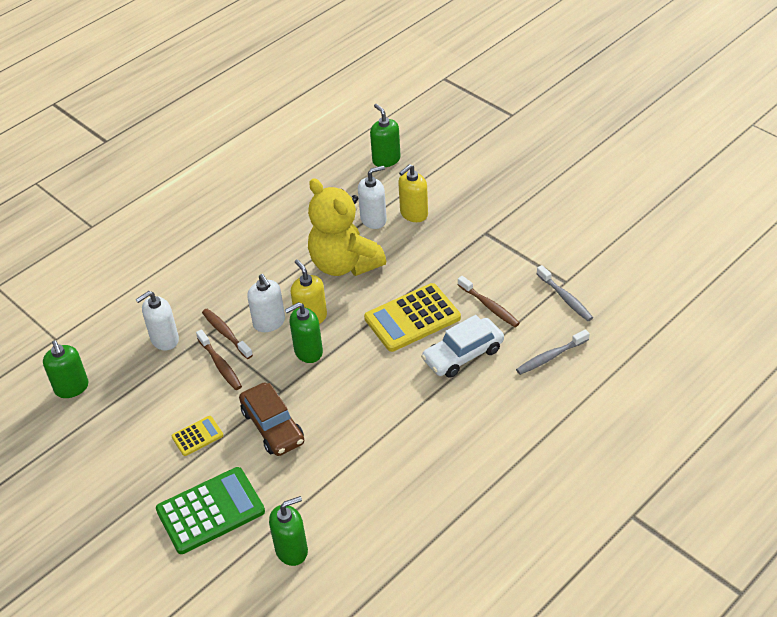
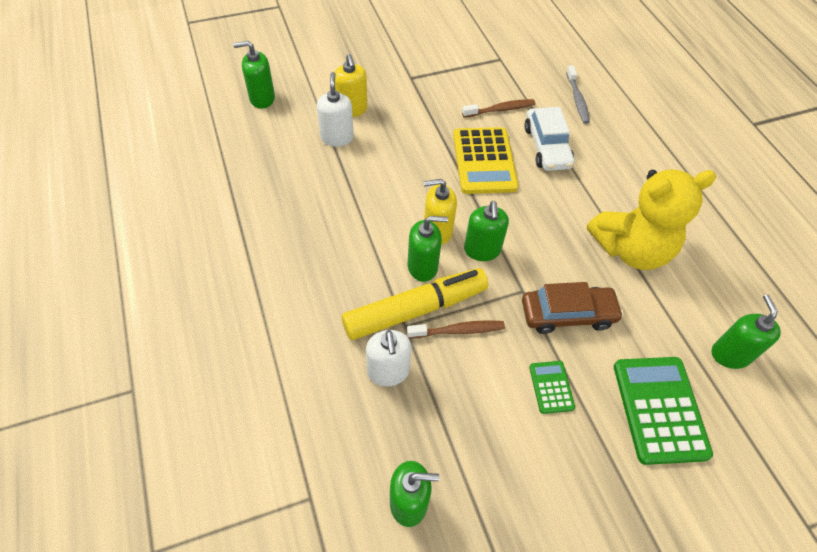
camera: 70 degrees left, 10 degrees up
(197, 436) = (551, 387): yellow calculator -> green calculator
(226, 333) = (415, 310): brown toothbrush -> yellow marker
(269, 322) = (423, 267): white soap dispenser -> green soap dispenser
(344, 264) = (381, 180): yellow teddy bear -> yellow teddy bear (631, 249)
(565, 298) = (518, 66): grey toothbrush -> none

